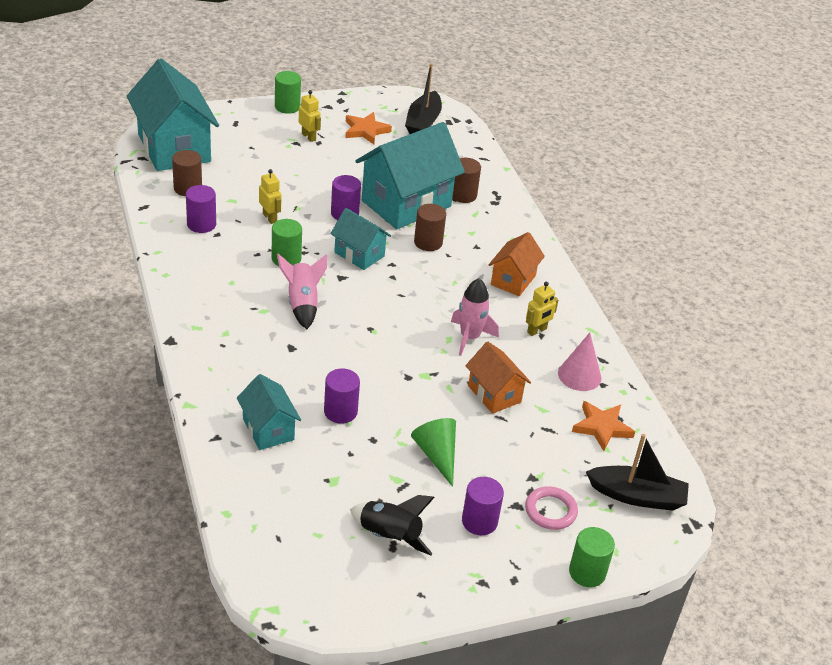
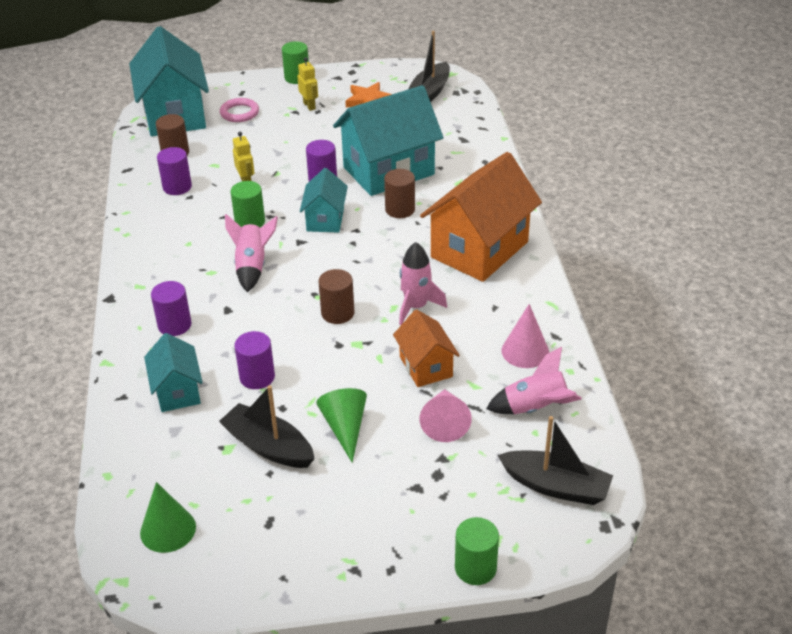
camera: 15 degrees right, 0 degrees up
(301, 559) = (168, 529): none -> green cone
(359, 254) = (325, 219): turquoise house -> turquoise house turned 45 degrees clockwise
(371, 476) = (269, 446): none -> black boat
(389, 536) = (268, 512): black rocket -> none
(463, 195) = (450, 163): brown cylinder -> brown cylinder (337, 313)
(479, 521) = (370, 502): purple cylinder -> purple cylinder (174, 325)
(513, 280) = (479, 249): orange house -> orange house, size x1.89
(525, 445) = (445, 422): none -> pink cone
(537, 330) = (491, 302): yellow robot -> none
(550, 511) = (453, 496): pink ring -> pink ring (239, 113)
(602, 427) = (535, 408): orange star -> pink rocket

